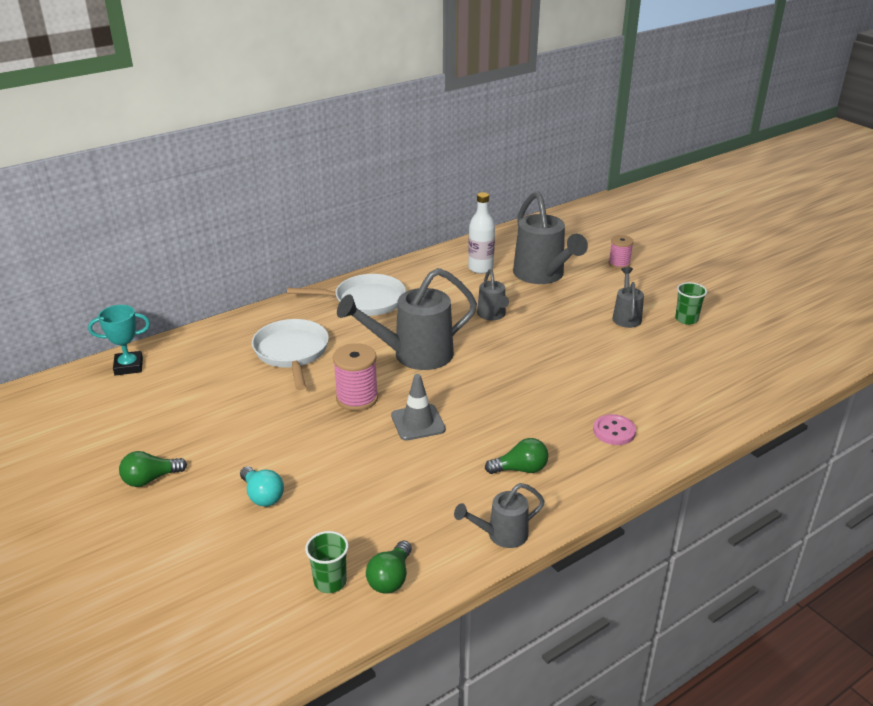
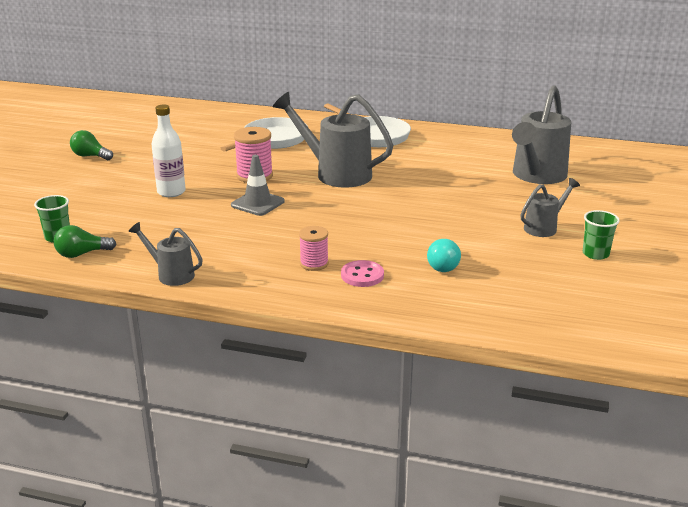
camera: 50 degrees right, 5 degrees down
(129, 366) = (185, 109): turquoise trophy -> none
(262, 496) = (114, 189): turquoise light bulb -> turquoise light bulb (444, 265)
(480, 268) = (497, 153): white bottle -> white bottle (171, 192)
(492, 315) = (439, 179): grey watering can -> none
(520, 469) = (256, 256): green light bulb -> none
(619, 264) = (626, 197): pink spool -> pink spool (314, 264)

